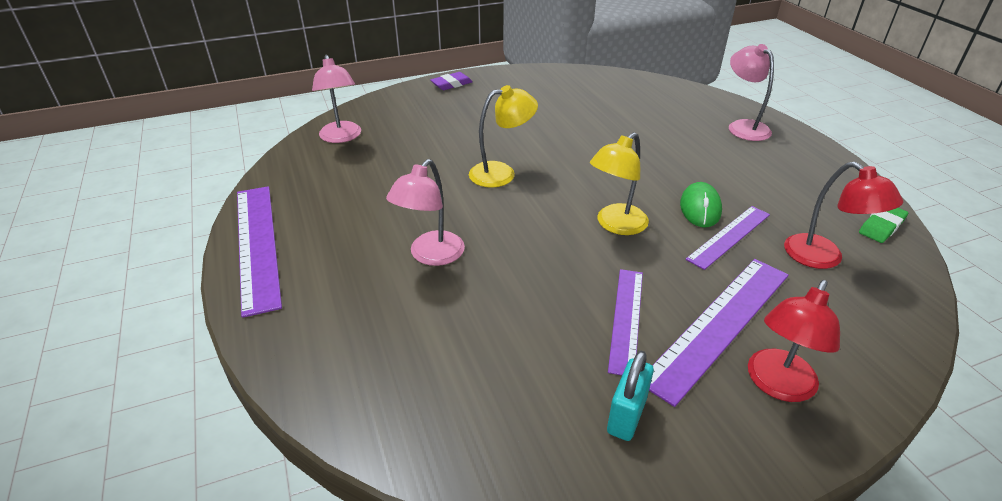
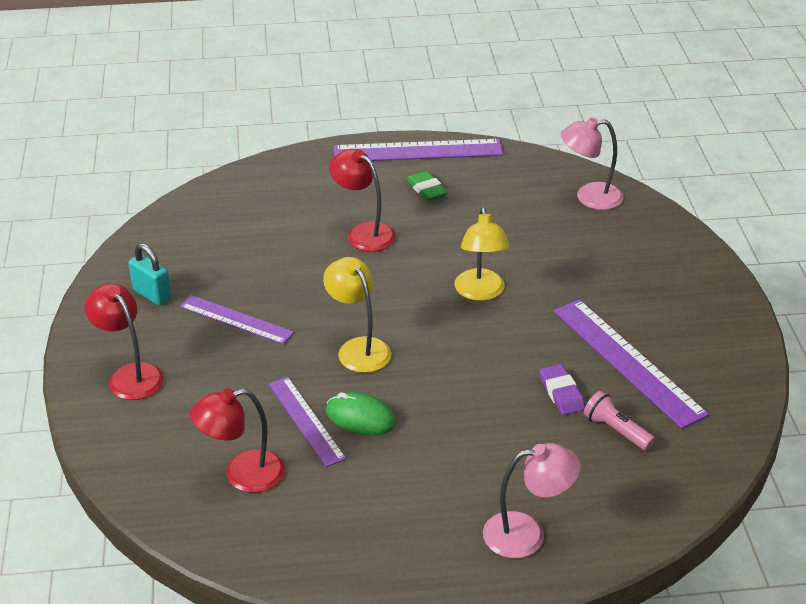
camera: 105 degrees right, 0 degrees up
(431, 256) = (363, 233): pink lamp -> red lamp
(451, 84) = (715, 287): purple eraser -> purple eraser (561, 393)
(623, 106) = (616, 430): none -> pink flashlight
(719, 325) = (202, 368): purple ruler -> purple ruler (627, 361)
(881, 226) = (265, 553): green eraser -> green eraser (426, 189)

